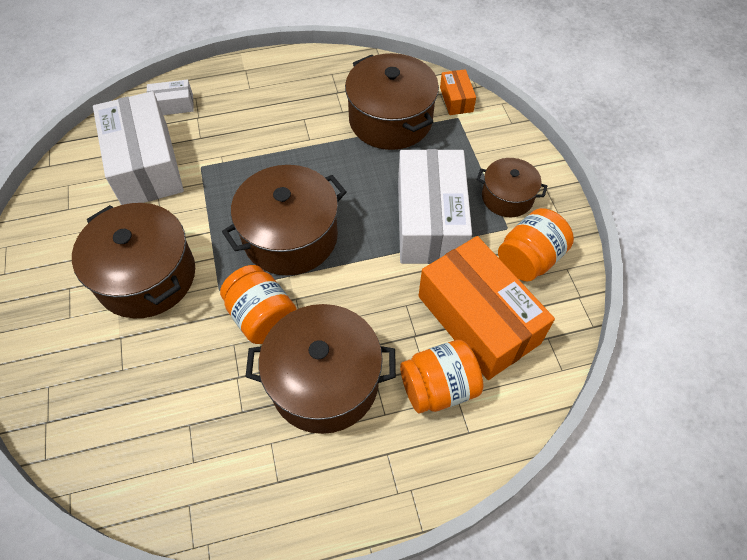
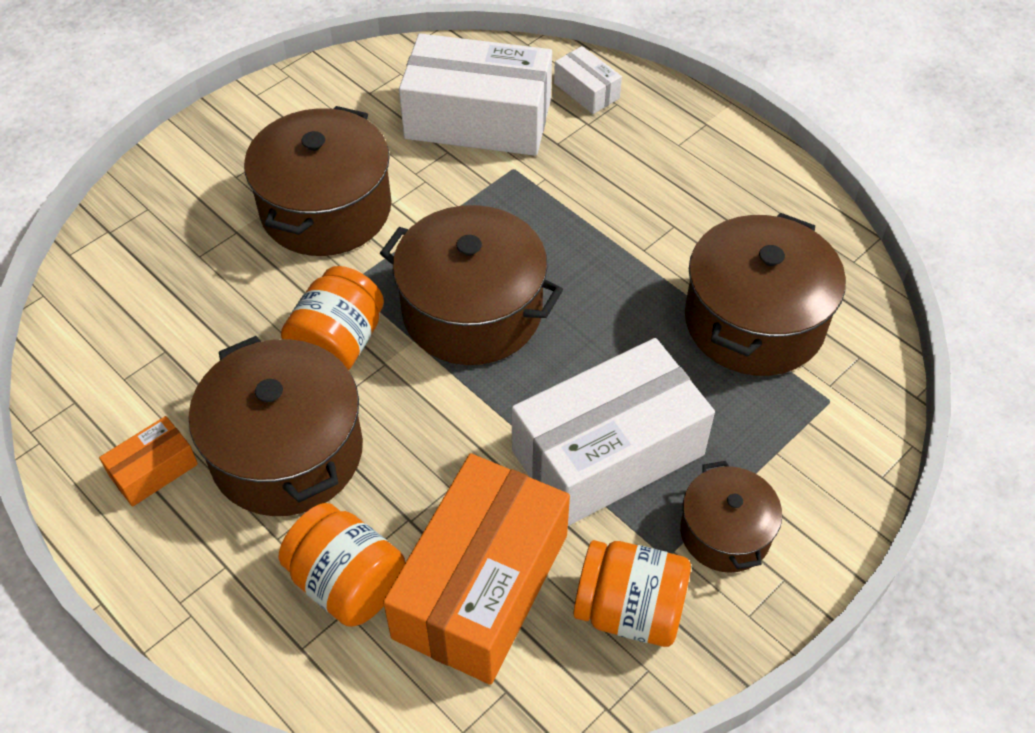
camera: 60 degrees right, 5 degrees down
(146, 164) = (478, 119): white box -> white box turned 60 degrees clockwise
(456, 99) = (866, 382): orange box -> orange box (153, 470)

